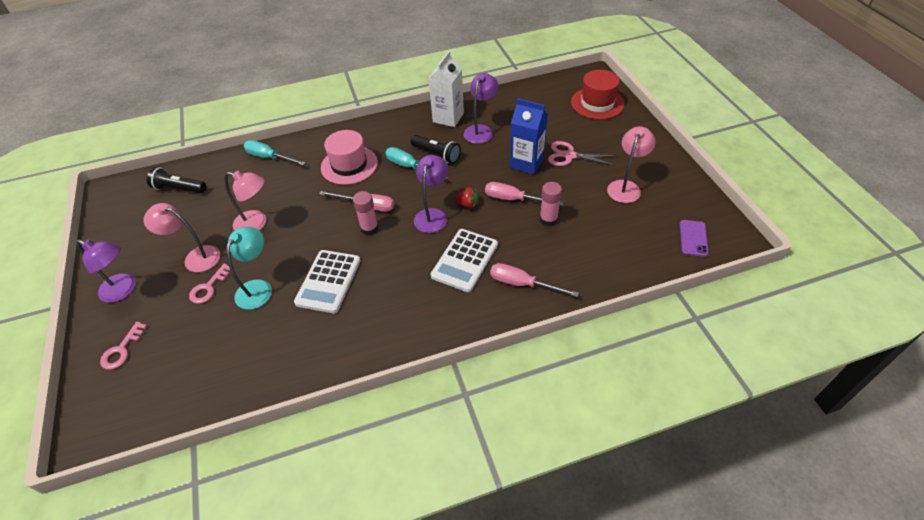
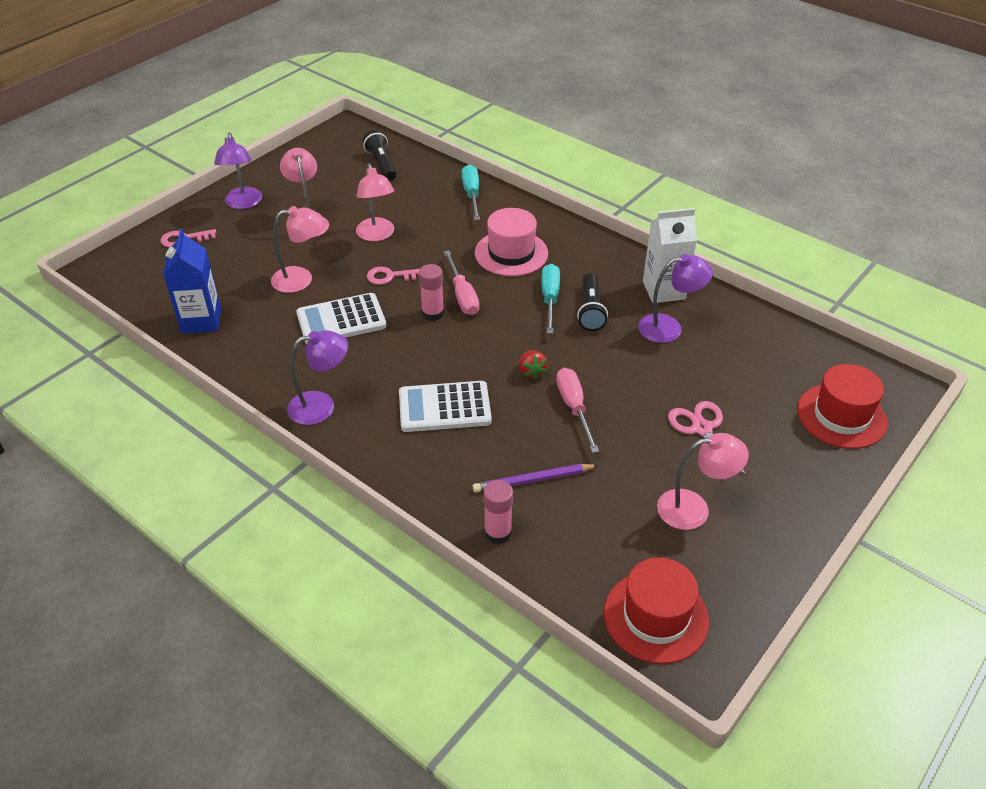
camera: 55 degrees right, 5 degrees down
(209, 287) = (280, 249): pink key -> pink key (390, 276)
(258, 288) = (301, 279): turquoise lamp -> pink lamp
(433, 215) = (491, 352): purple lamp -> purple lamp (321, 406)
(522, 284) = (445, 471): pink screwdriver -> none
(526, 163) = (649, 393): blue carton -> blue carton (201, 321)
(548, 219) = (567, 453): pink glue stick -> pink glue stick (498, 532)
(559, 244) = (533, 480): none -> purple pencil
(693, 238) = (656, 617): purple phone -> red hat

